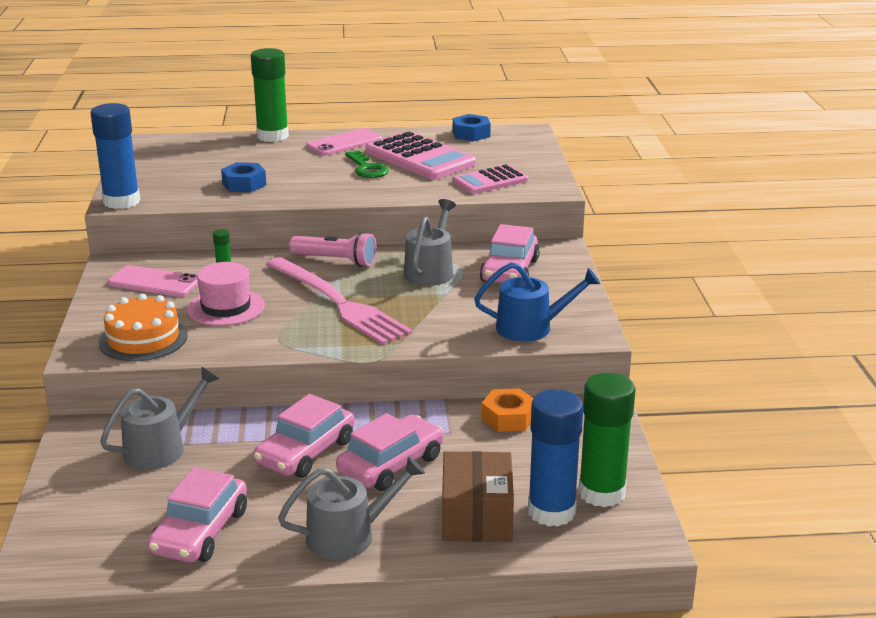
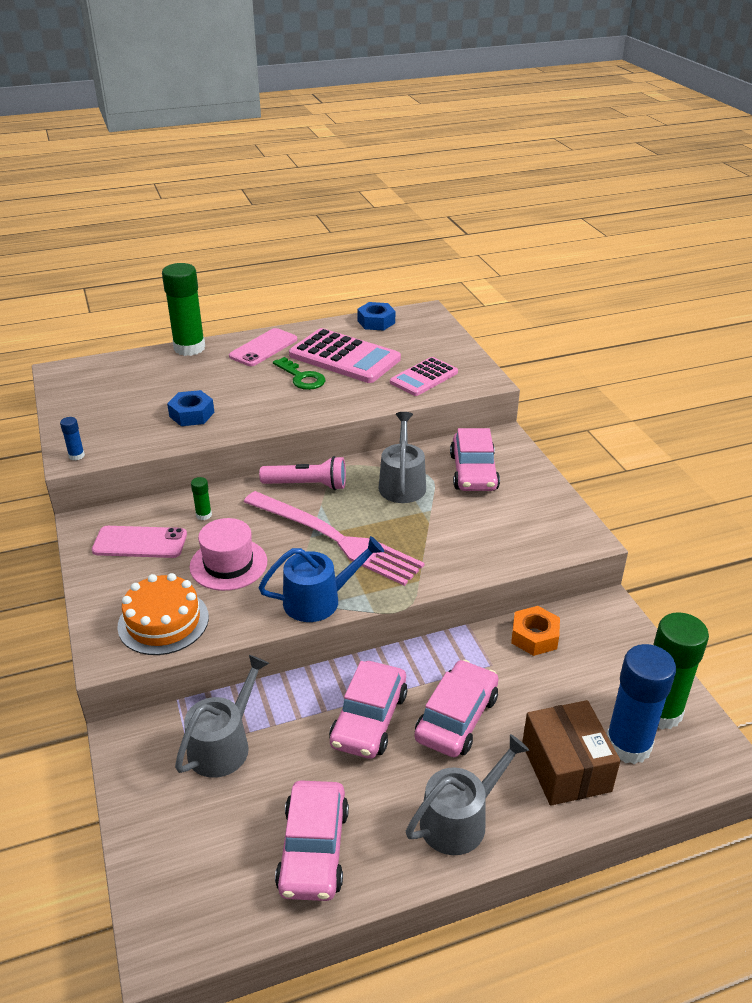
camera: 15 degrees left, 10 degrees up
(121, 201) = (76, 456): blue glue stick -> blue glue stick, size x0.42
(531, 327) = (528, 539): blue watering can -> blue watering can (318, 600)

